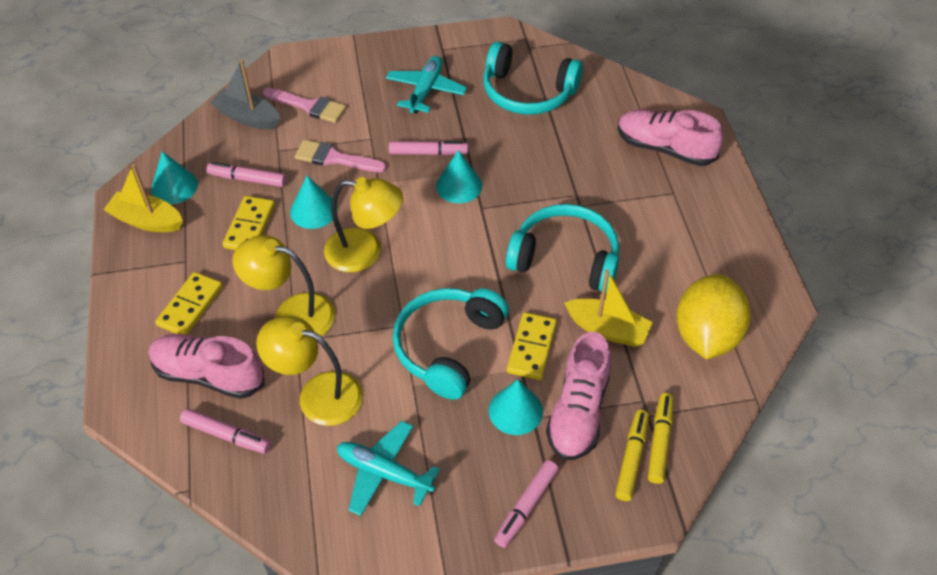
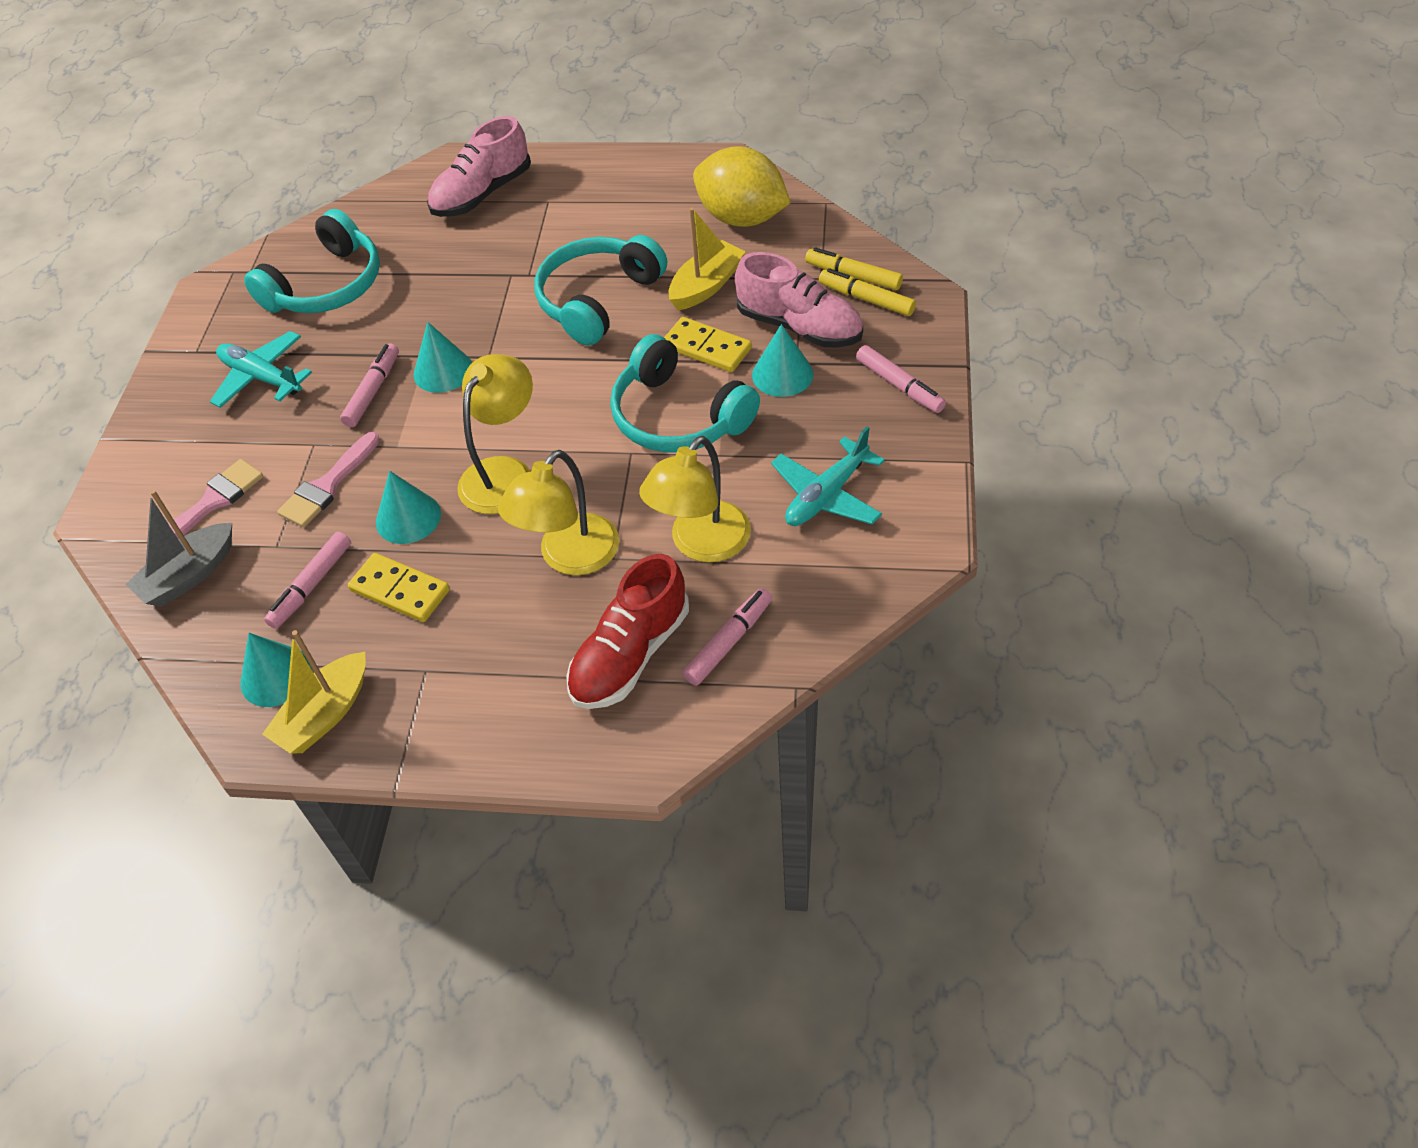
camera: 70 degrees left, 0 degrees up
(190, 306) = (508, 669): yellow domino -> none
(209, 374) = (630, 654): pink shoe -> red shoe

